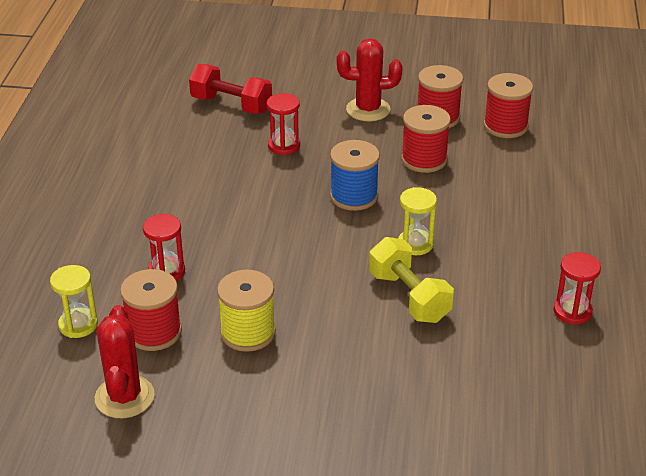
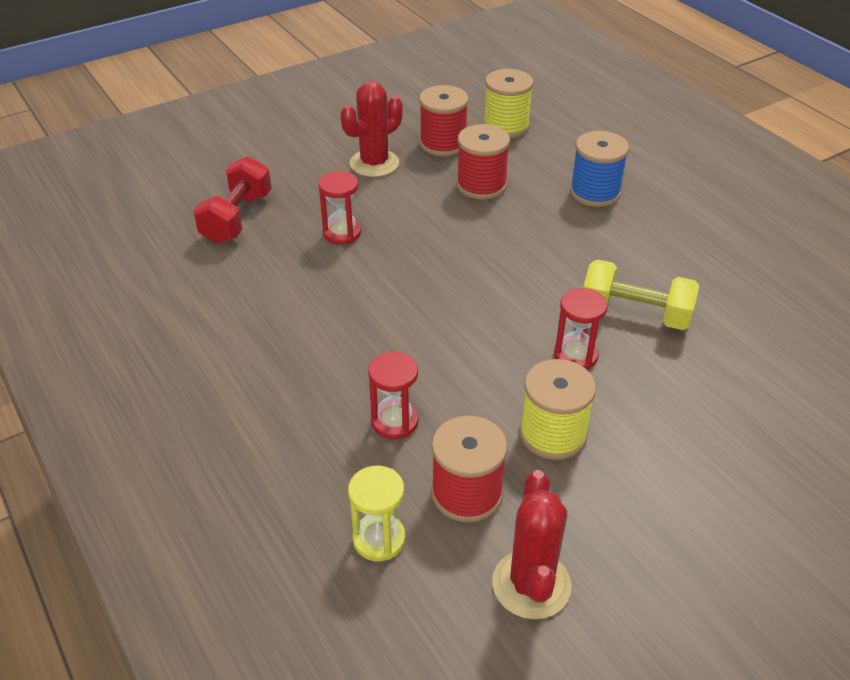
camera: 40 degrees left, 5 degrees up
(124, 397) = (531, 584): red cactus -> red cactus turned 45 degrees clockwise
(231, 105) = (237, 218): red dumbbell -> red dumbbell turned 60 degrees counterclockwise
(354, 196) = (468, 248): blue spool -> blue spool (595, 192)
(415, 244) = (575, 263): yellow hourglass -> none
(505, 126) = (506, 126): red spool -> yellow spool
(572, 311) = (761, 254): red hourglass -> red hourglass (575, 356)

